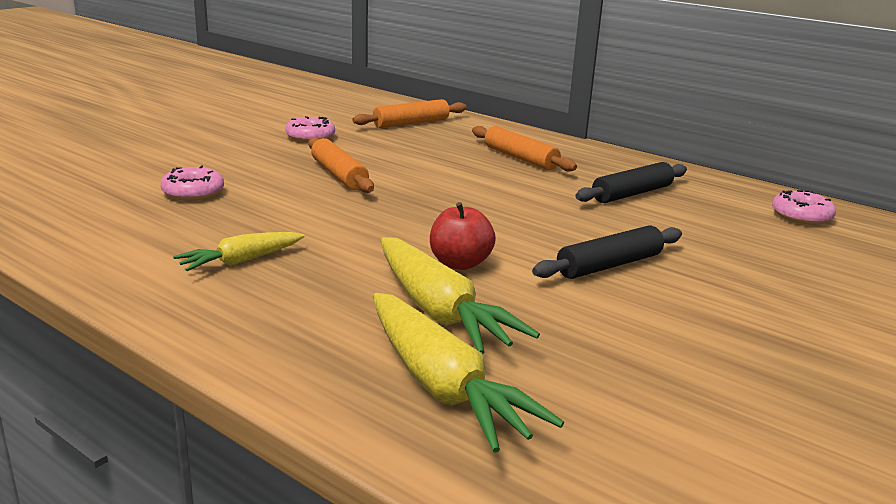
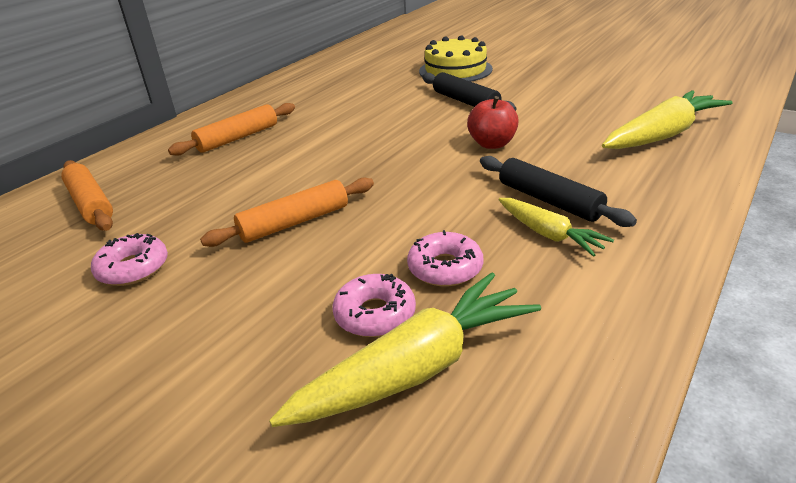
camera: 90 degrees left, 10 degrees up
(439, 312) = (573, 144): yellow carrot -> yellow carrot (417, 368)
(632, 194) = (327, 97): black rolling pin -> black rolling pin (549, 200)
(754, 274) = (455, 70): none -> yellow cake
(801, 216) = (358, 58): pink donut -> pink donut (445, 268)

